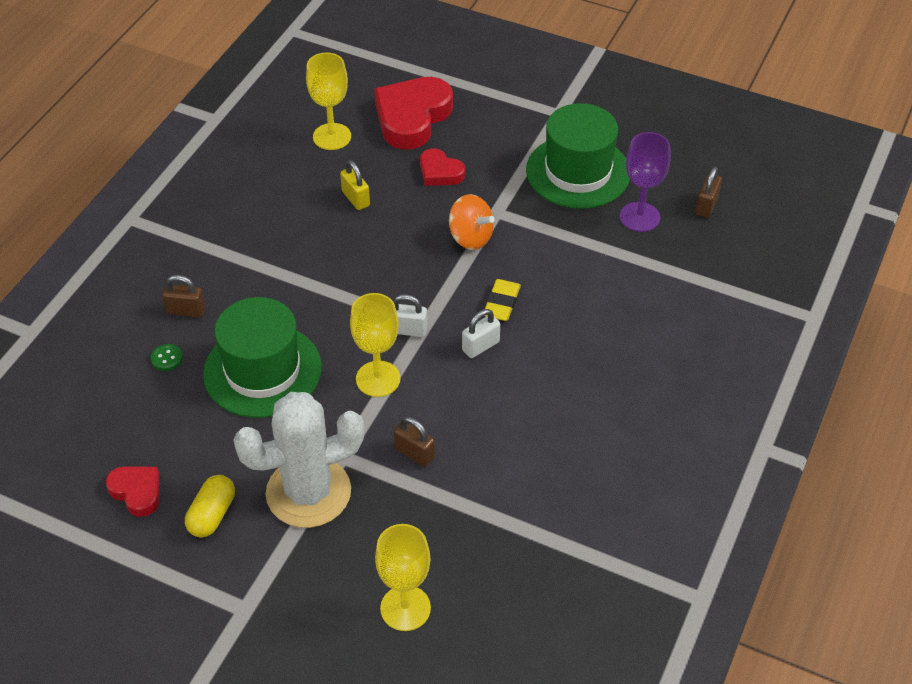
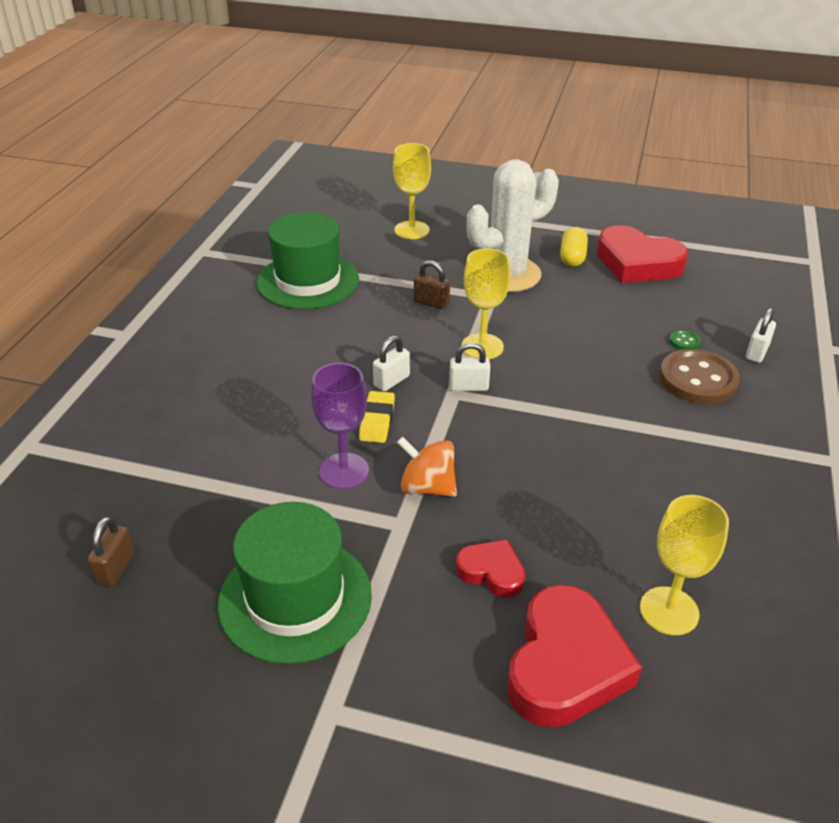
camera: 170 degrees right, 10 degrees down
(104, 335) = (757, 352): none -> white padlock
(137, 492) = (637, 263): red heart -> red heart, size x1.88
(186, 311) = (698, 379): brown padlock -> brown button
(262, 370) = (591, 342): green hat -> green hat (308, 281)
(355, 198) = (587, 519): yellow padlock -> none
(639, 217) = (211, 540): purple goblet -> purple goblet (344, 471)

